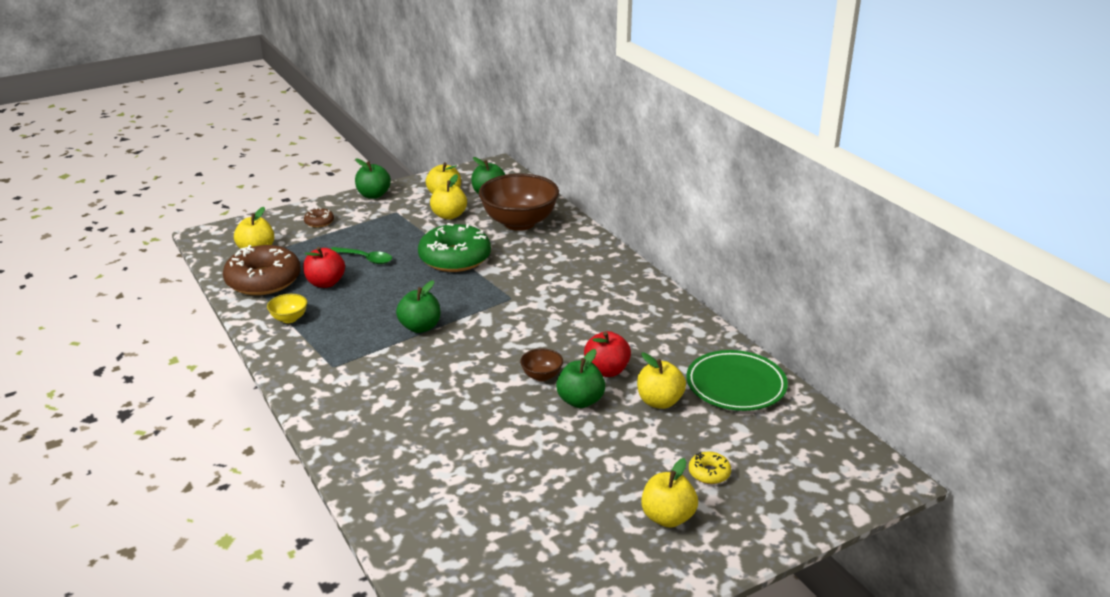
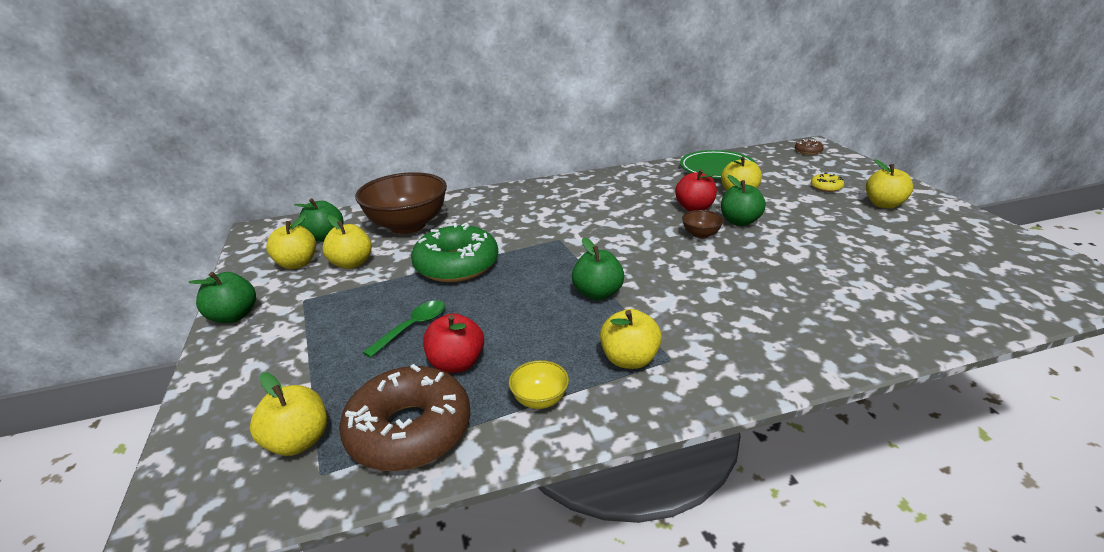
camera: 75 degrees left, 0 degrees up
(319, 222) = (265, 368): brown donut -> brown donut (808, 151)
(332, 349) = (629, 359): none -> yellow apple

